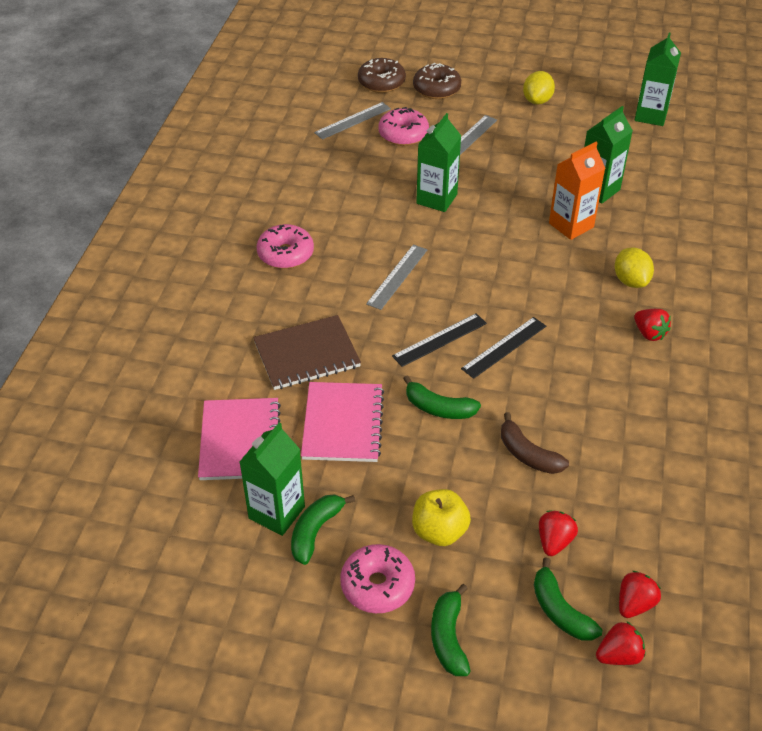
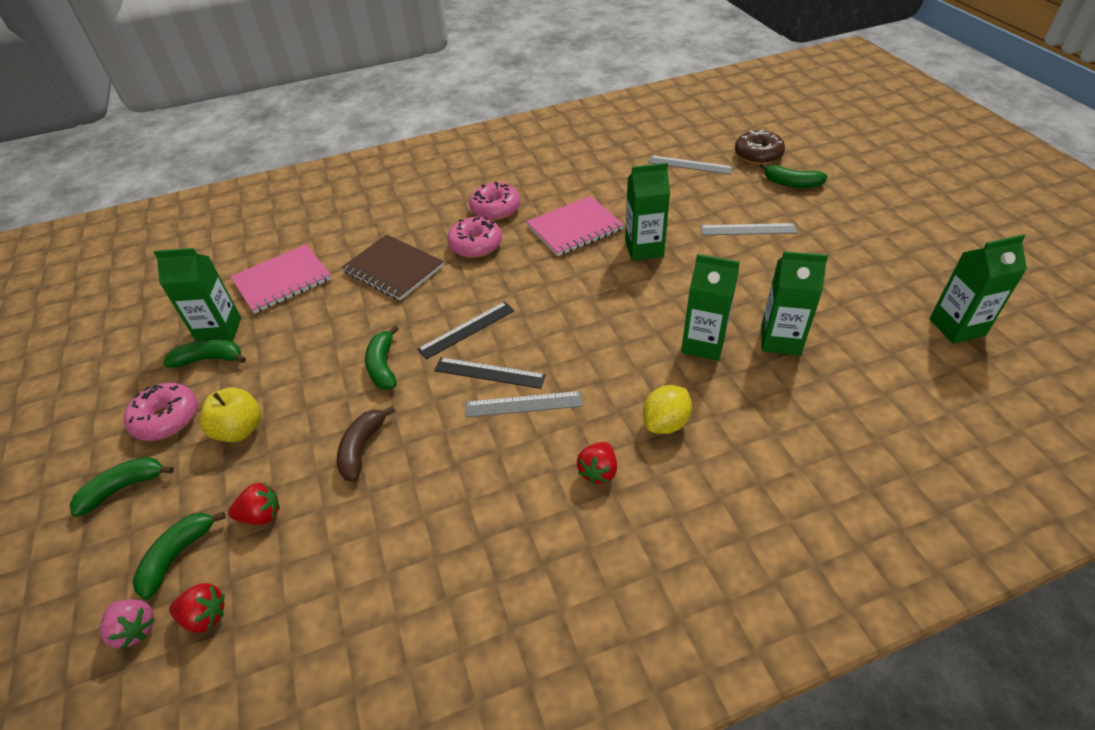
camera: 60 degrees right, 0 degrees up
(342, 424) = (330, 321): pink notebook -> pink notebook (574, 228)
(397, 276) = (523, 272): grey ruler -> grey ruler (523, 404)
(403, 134) = (706, 195): pink donut -> pink donut (475, 245)
(436, 89) = (791, 183): brown donut -> green banana
(439, 339) = (467, 329): black ruler -> black ruler turned 60 degrees counterclockwise
(537, 101) = (862, 243): yellow lemon -> none
(571, 225) = (703, 344): orange carton -> green carton
(618, 655) = (135, 629): red strawberry -> pink strawberry

